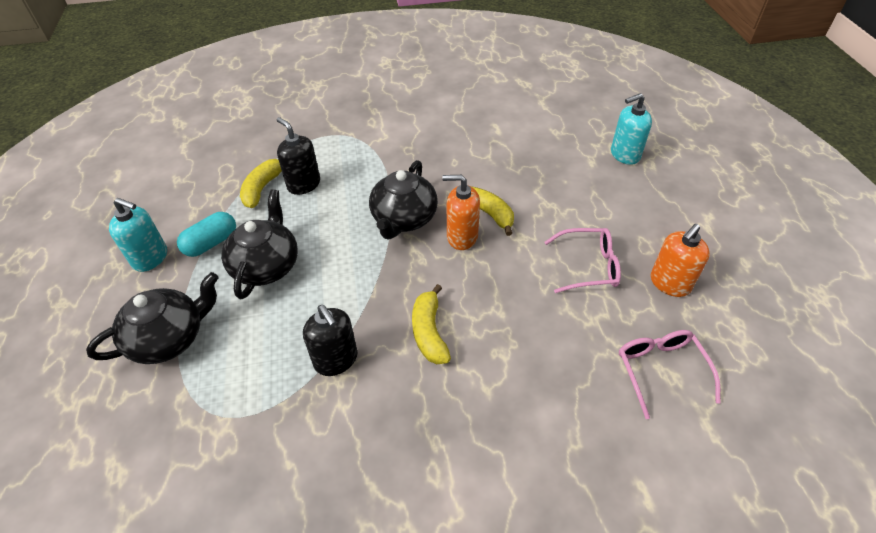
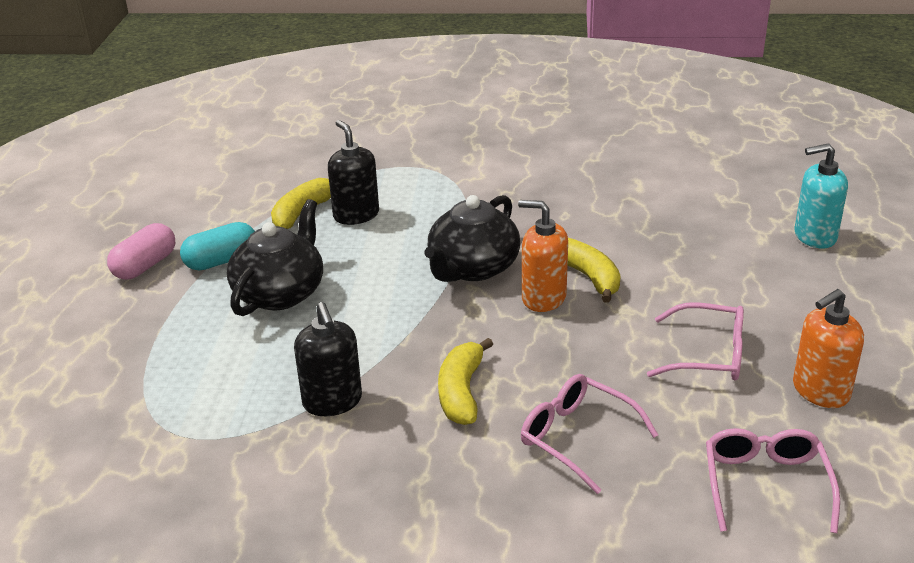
camera: 15 degrees right, 15 degrees down
(150, 258) = (145, 266): turquoise soap dispenser -> pink capsule
(169, 338) = (141, 348): black teapot -> none
(523, 356) = (577, 437): none -> pink glasses

